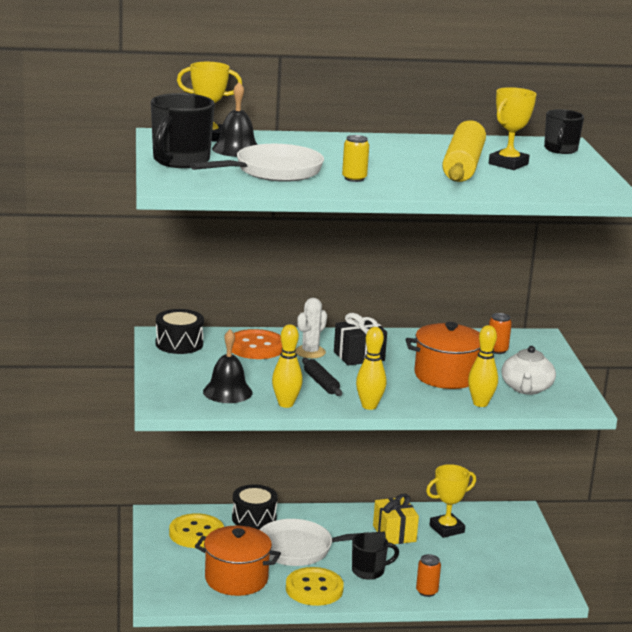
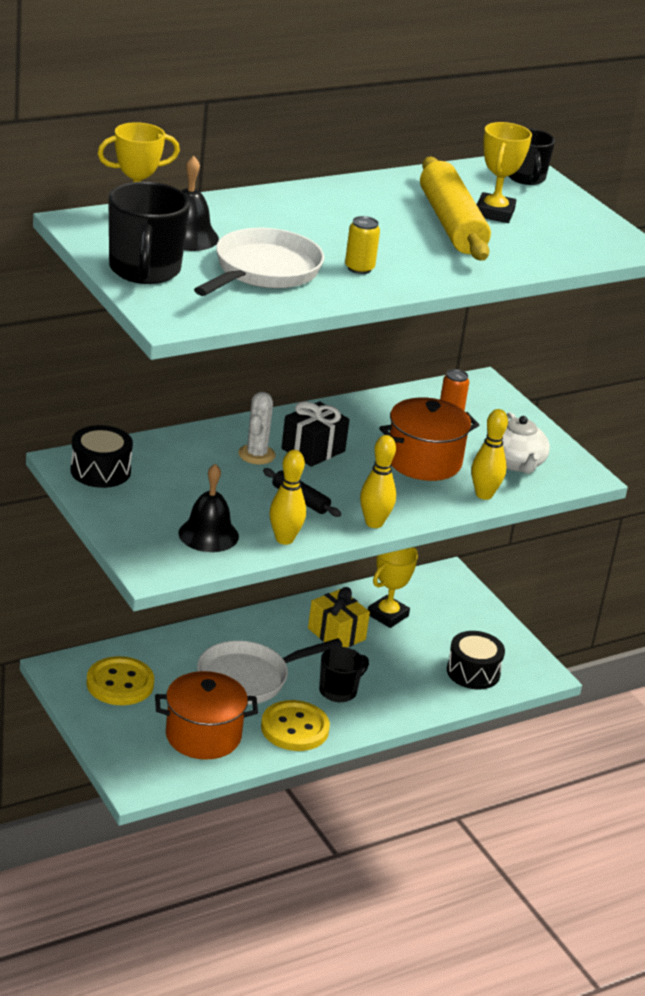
camera: 25 degrees left, 10 degrees up
(254, 518) = (172, 648): black drum -> black drum (473, 672)
(256, 347) = (191, 458): orange button -> none
(426, 591) = (413, 703): orange can -> none

